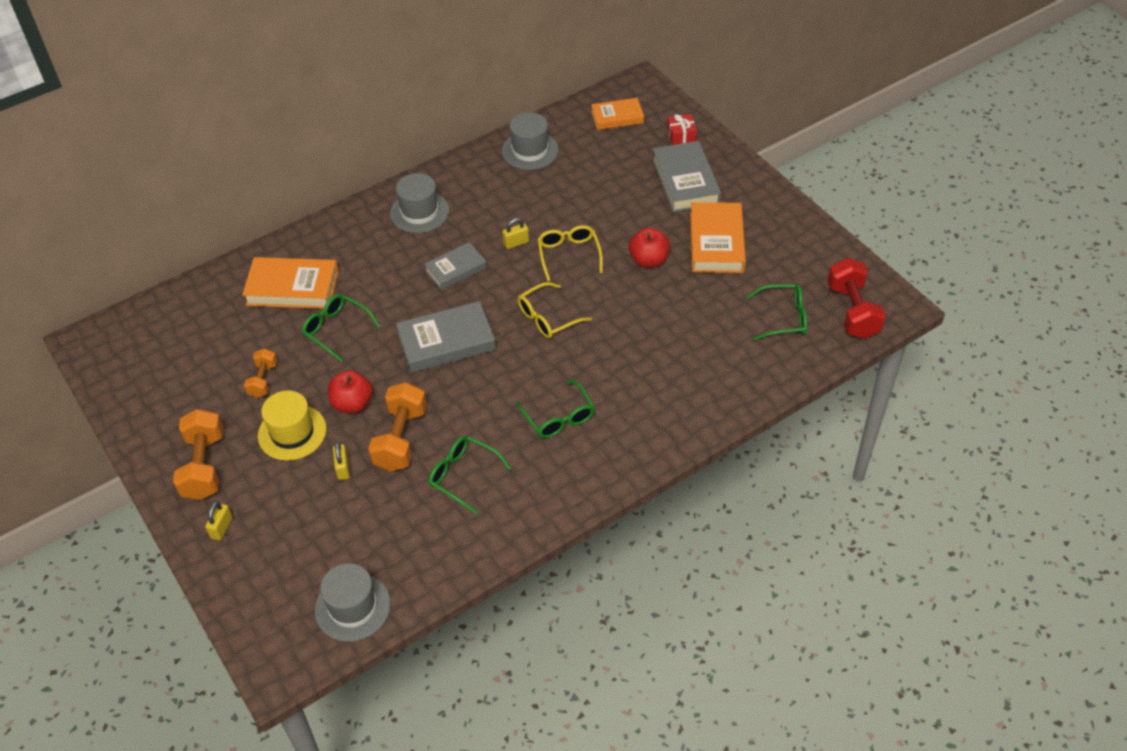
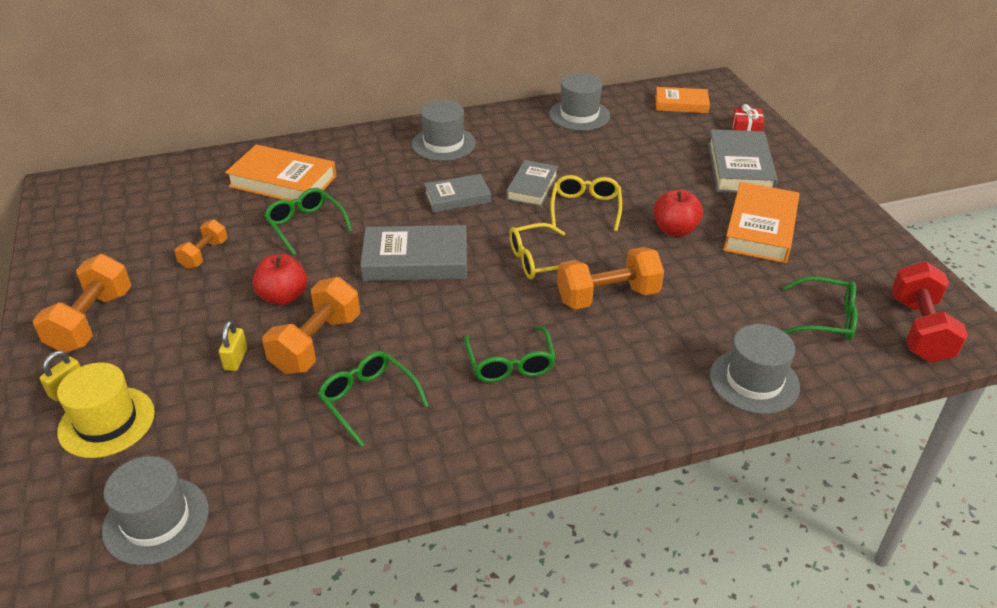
camera: 15 degrees right, 10 degrees down
(292, 432) = (203, 310): yellow hat -> yellow hat (106, 422)
(516, 243) = (532, 187): yellow padlock -> grey book
(614, 338) = (607, 296): none -> orange dumbbell
(742, 386) = (754, 381): none -> grey hat

